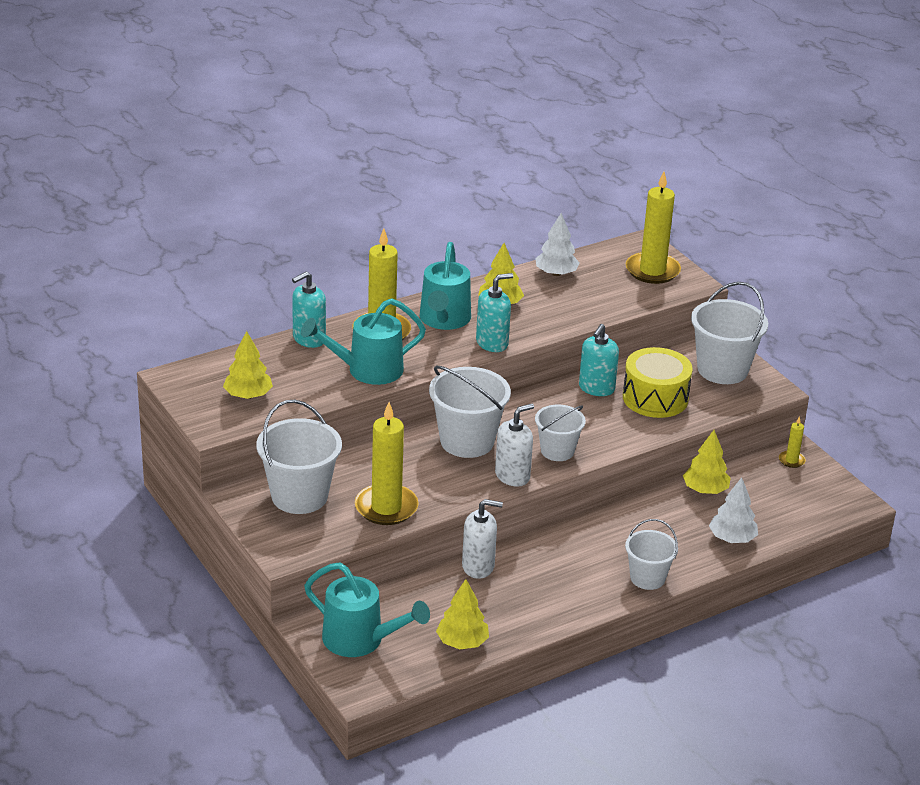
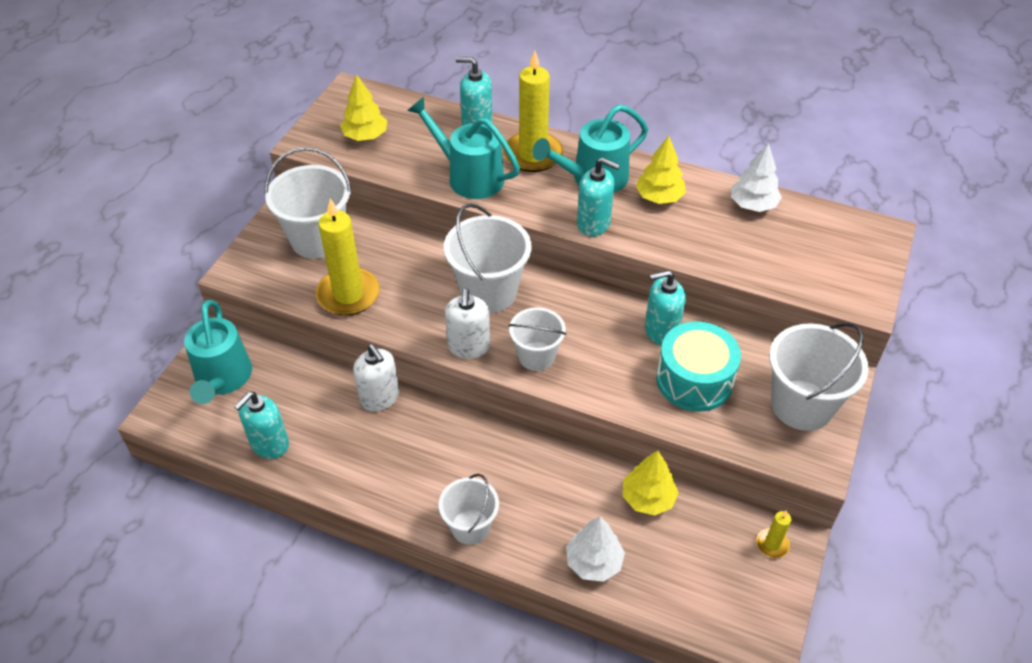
camera: 55 degrees right, 15 degrees up
(462, 642) = (269, 444): yellow tree -> turquoise soap dispenser
(512, 476) = (469, 347): white soap dispenser -> white soap dispenser turned 75 degrees clockwise
(652, 271) = (845, 263): yellow candle -> none
(655, 398) = (694, 380): yellow drum -> turquoise drum

